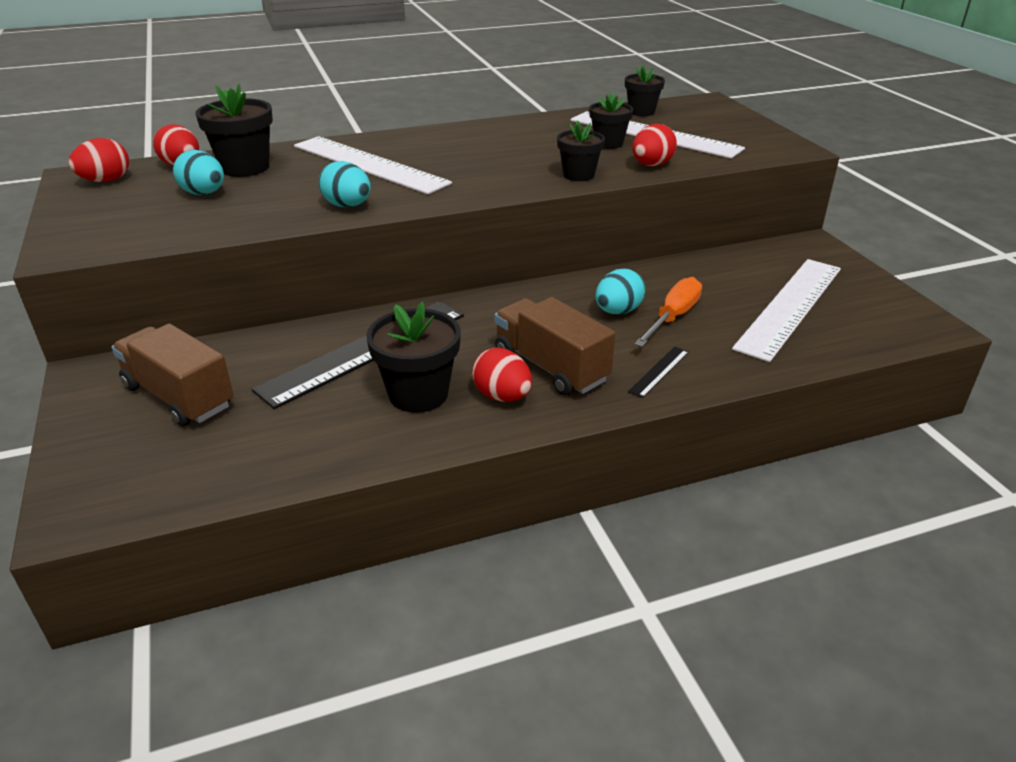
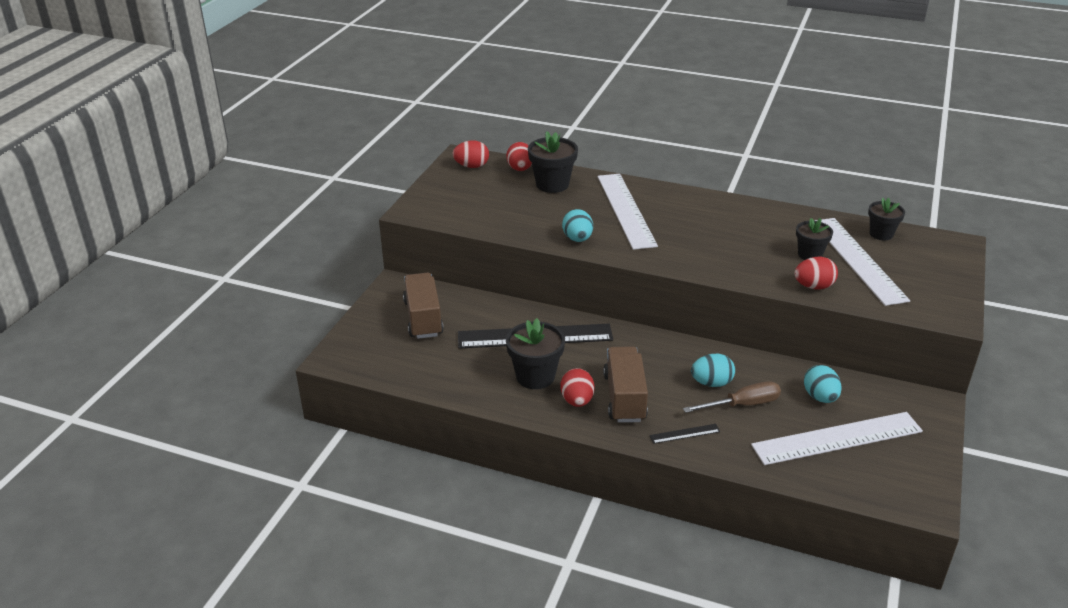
camera: 40 degrees right, 0 degrees up
(204, 193) = (511, 197): turquoise egg -> turquoise egg (820, 397)
(578, 175) = (749, 274): black flower pot -> none
(673, 317) = (742, 405): orange screwdriver -> brown screwdriver

